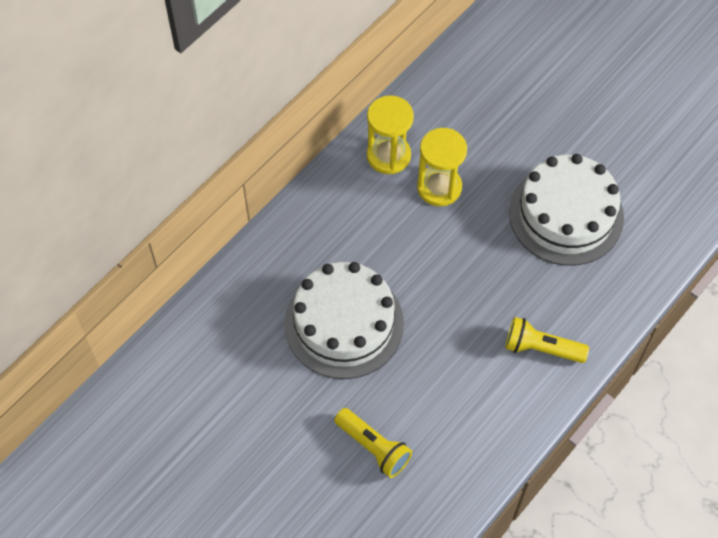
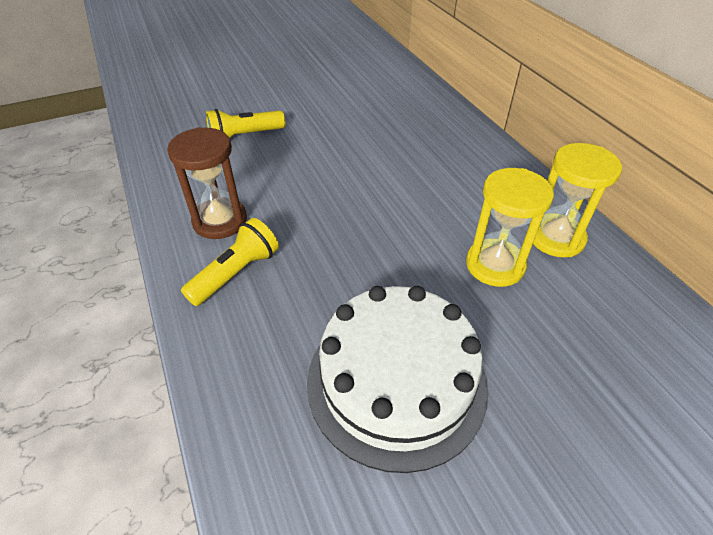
camera: 115 degrees right, 15 degrees down
(344, 323) = (367, 152): white cake -> none
(498, 393) = (220, 221): none -> brown hourglass

